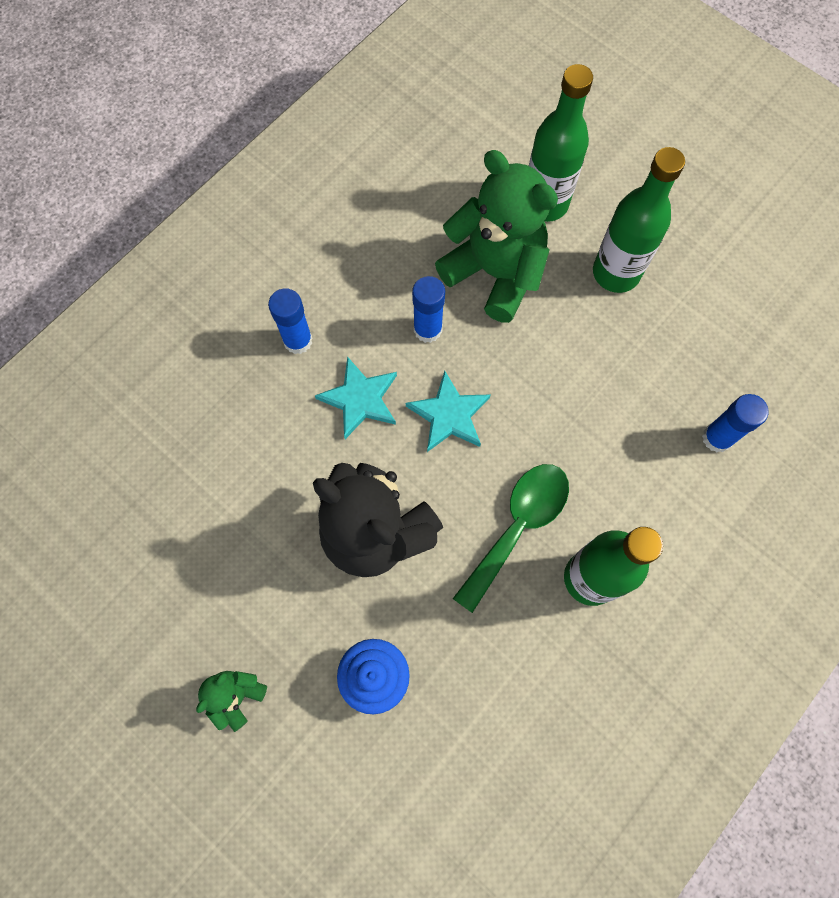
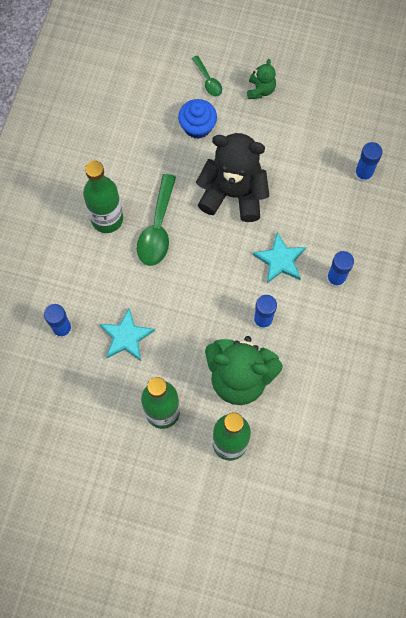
camera: 155 degrees right, 0 degrees up
(165, 472) = (363, 174): none -> blue glue stick
(314, 759) = (208, 81): none -> green spoon
(449, 415) = (224, 274): turquoise star -> turquoise star (126, 337)

